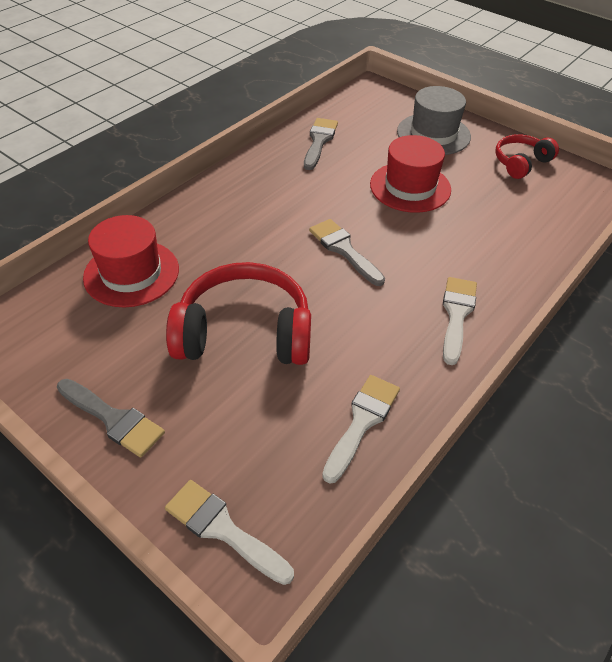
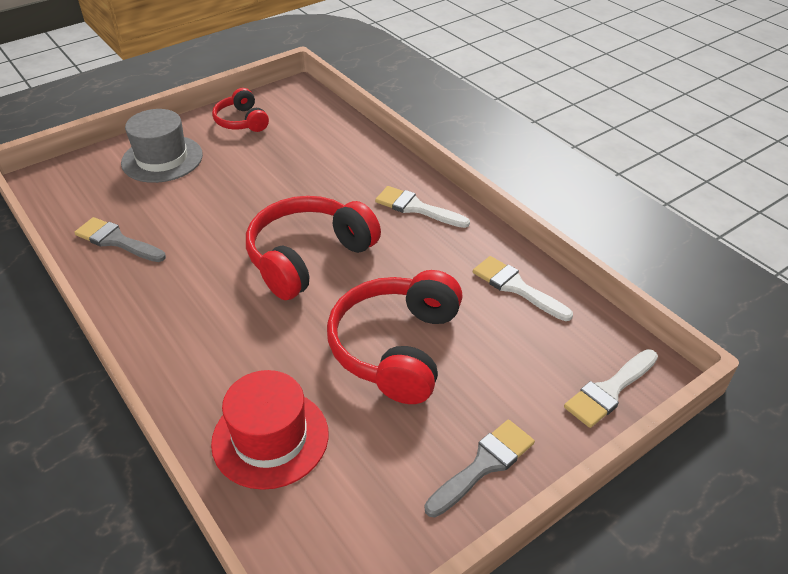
camera: 75 degrees left, 5 degrees down
(344, 250) = (308, 257): grey brush -> red headphones
(410, 187) = (237, 194): red hat -> none

